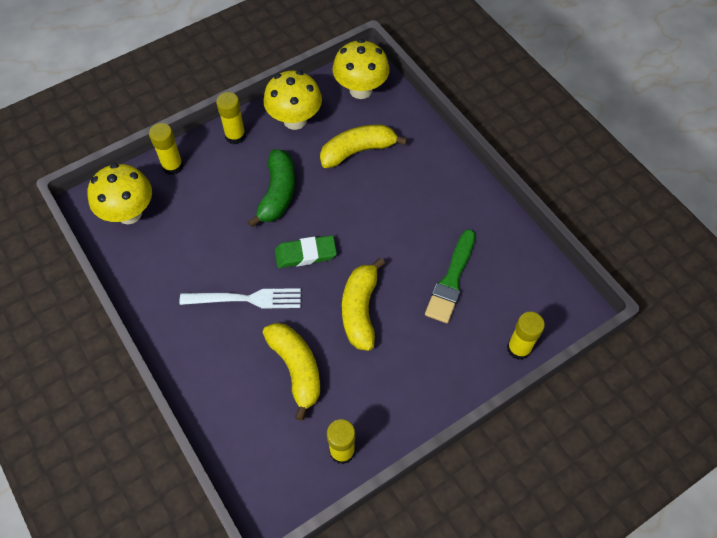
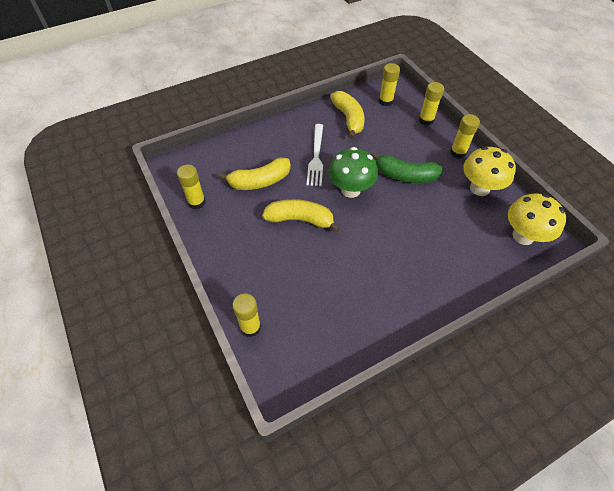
camera: 95 degrees right, 5 degrees down
(129, 213) = (385, 101): yellow mushroom -> yellow glue stick
(305, 254) = (350, 190): green eraser -> green mushroom
(358, 151) = (452, 229): yellow banana -> yellow banana (348, 119)
(451, 280) = (321, 284): green brush -> none

